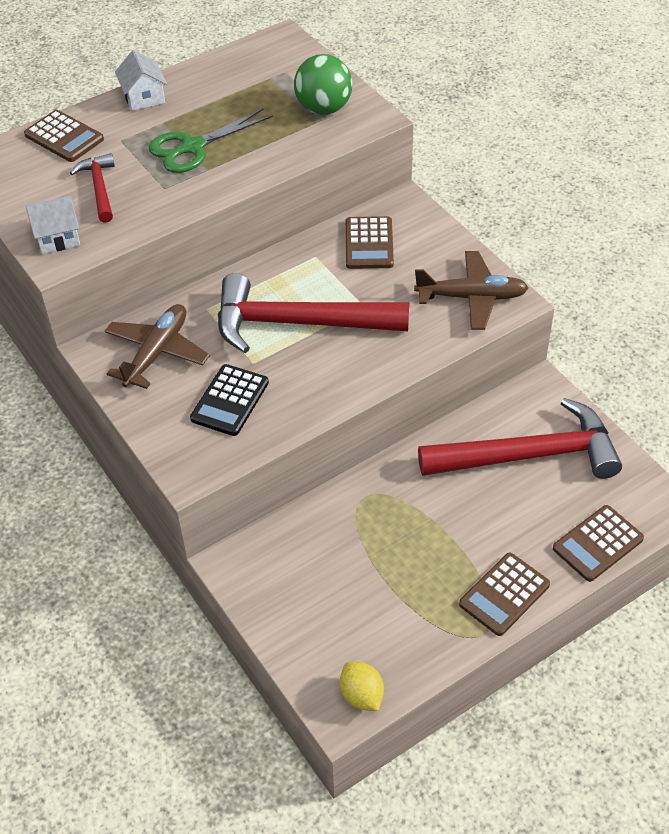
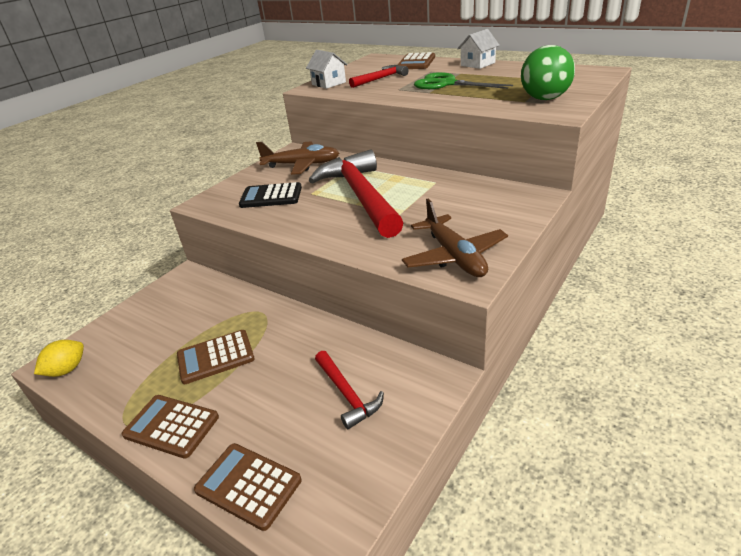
camera: 70 degrees right, 15 degrees down
(369, 244) = (472, 196): brown calculator -> brown calculator (216, 357)
(529, 455) = (347, 394): red hammer -> red hammer, size x0.49

